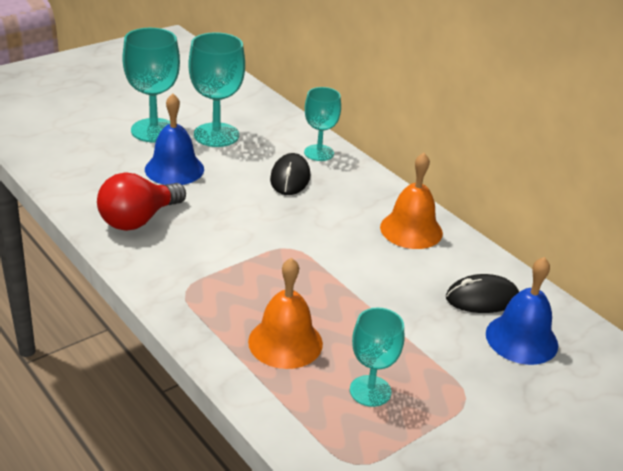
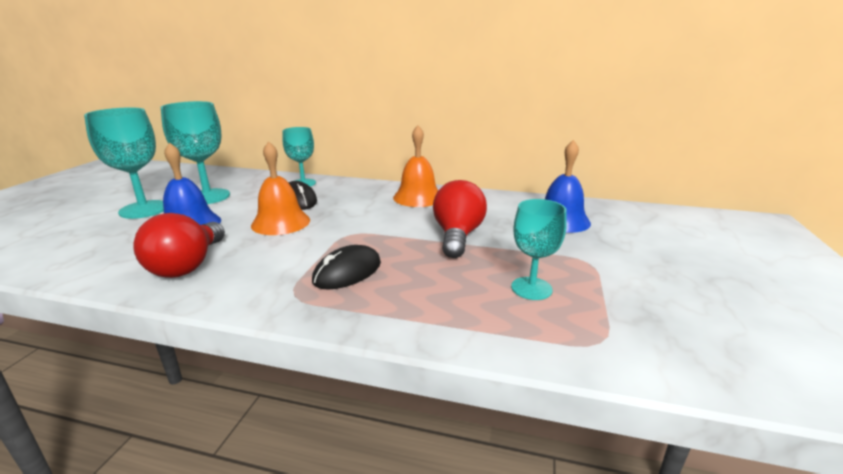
camera: 35 degrees left, 10 degrees down
(285, 342) = (427, 289): orange bell -> orange bell (281, 222)
(383, 301) = (457, 236): none -> red light bulb
(482, 298) = (509, 211): black mouse -> black mouse (347, 272)

